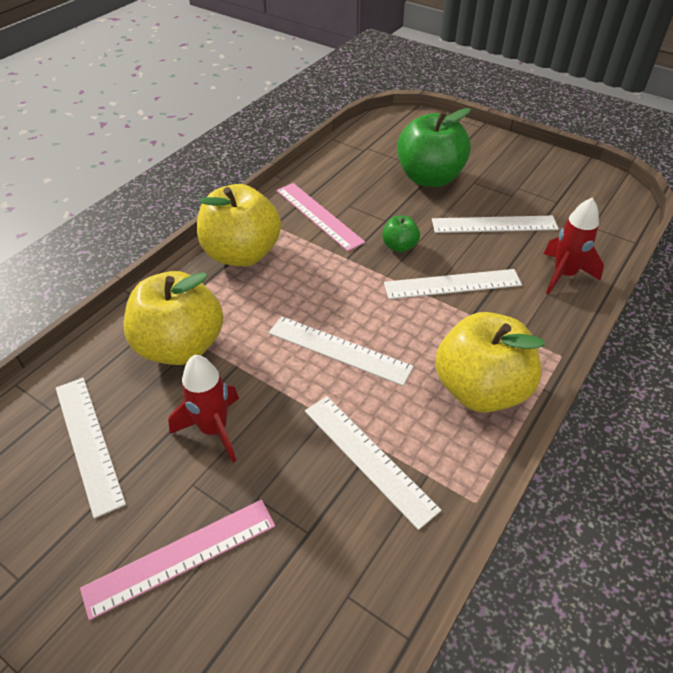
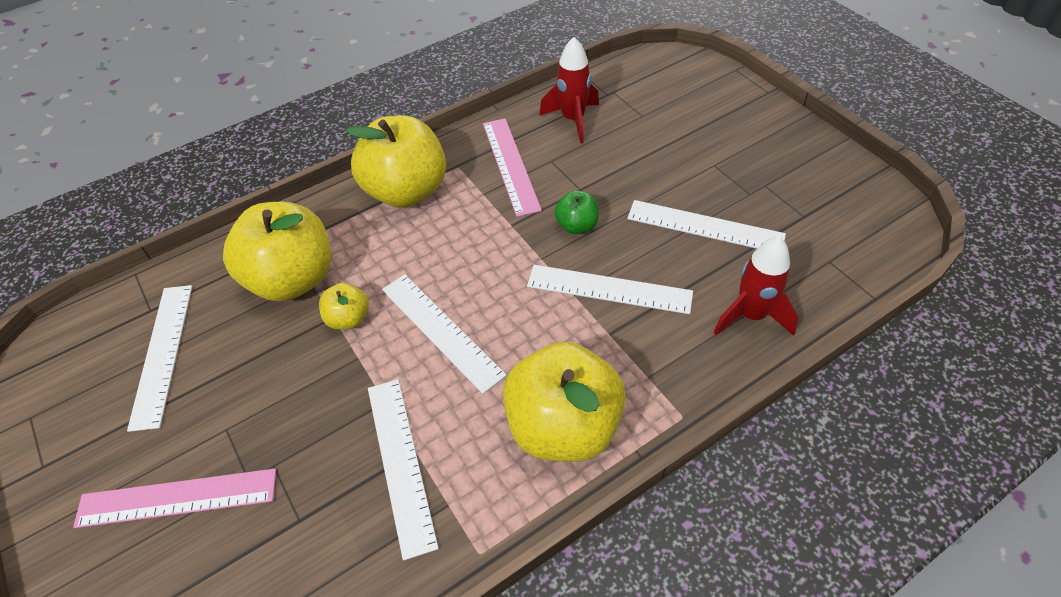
camera: 25 degrees right, 5 degrees up
(214, 429) = (274, 379): red rocket -> red rocket (573, 120)
(252, 363) = (348, 318): none -> yellow apple
(429, 178) = (663, 147): green apple -> none

